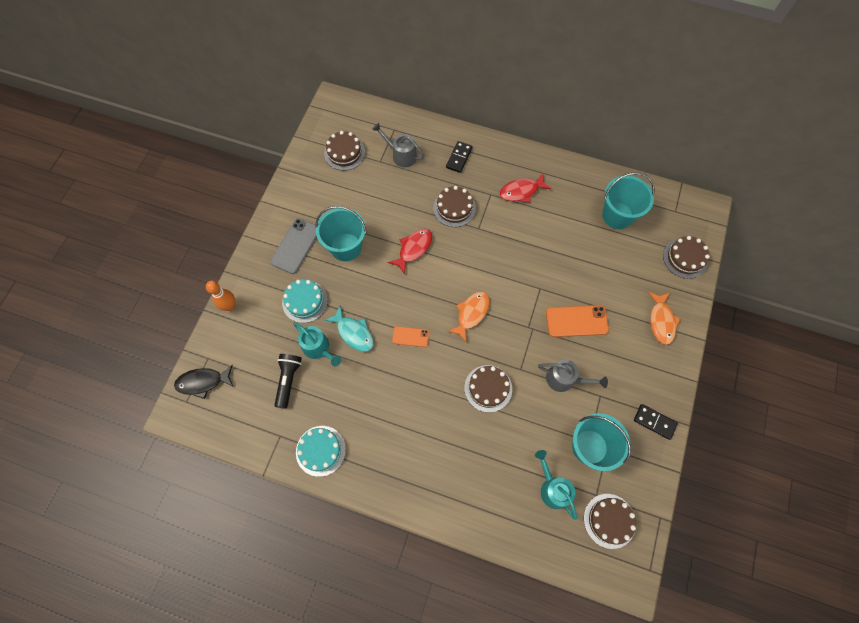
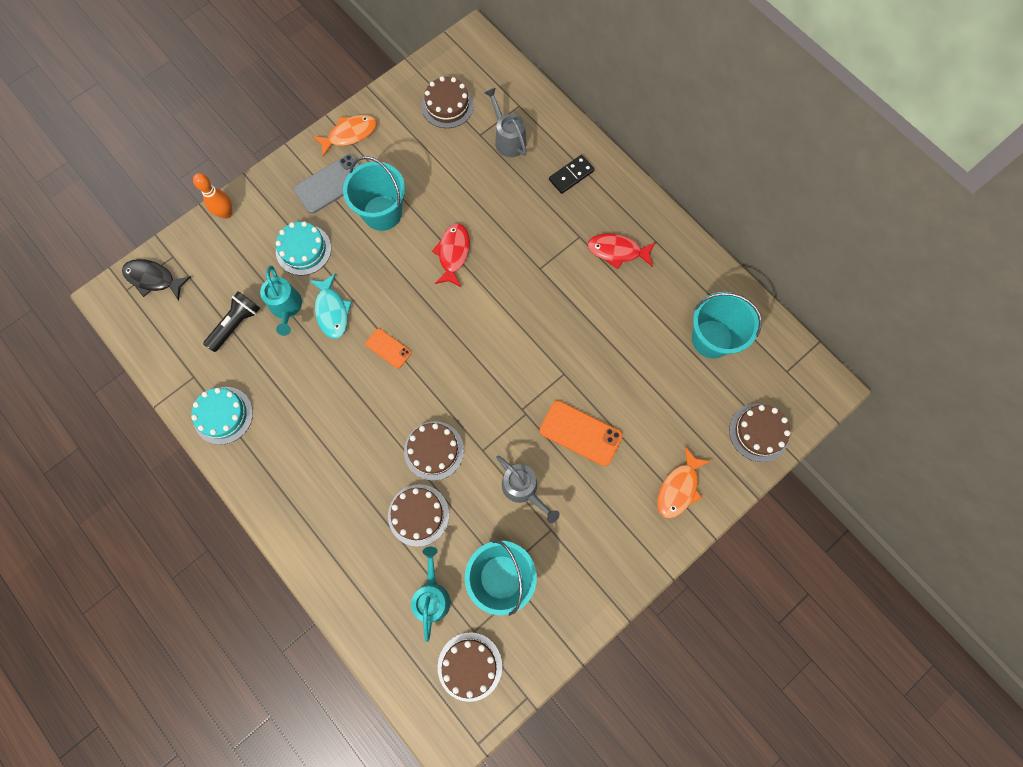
camera: 30 degrees right, 5 degrees up
(413, 249) = (453, 253): red fish -> red fish turned 60 degrees counterclockwise
(454, 208) = (528, 231): brown cake -> brown cake (418, 515)
(471, 313) = (469, 359): orange fish -> orange fish (350, 134)
(654, 422) = (592, 593): black domino -> none

